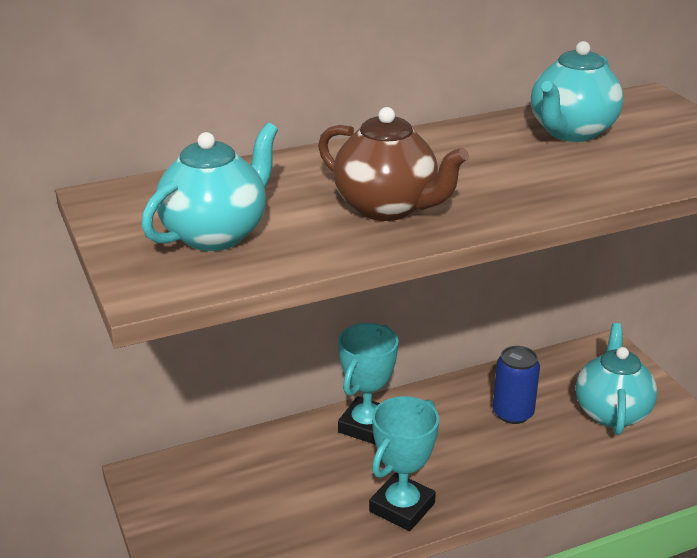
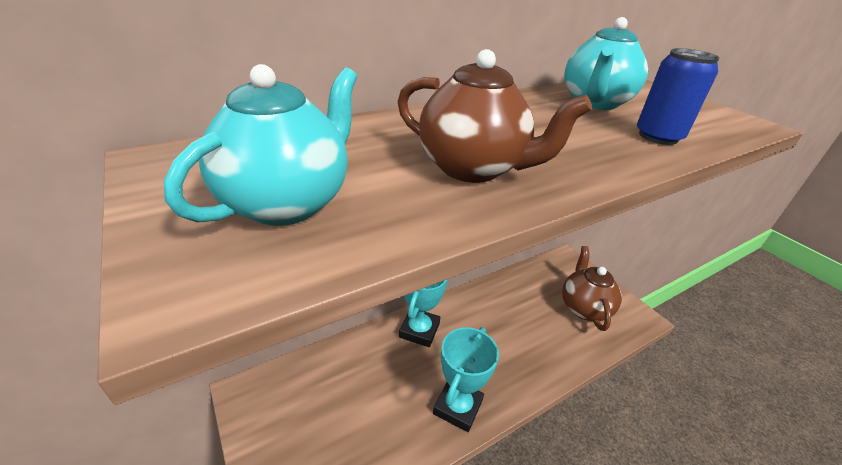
camera: 10 degrees left, 5 degrees up
(513, 413) = (519, 312): blue can -> blue can (658, 137)
(611, 412) = (584, 308): turquoise teapot -> brown teapot

